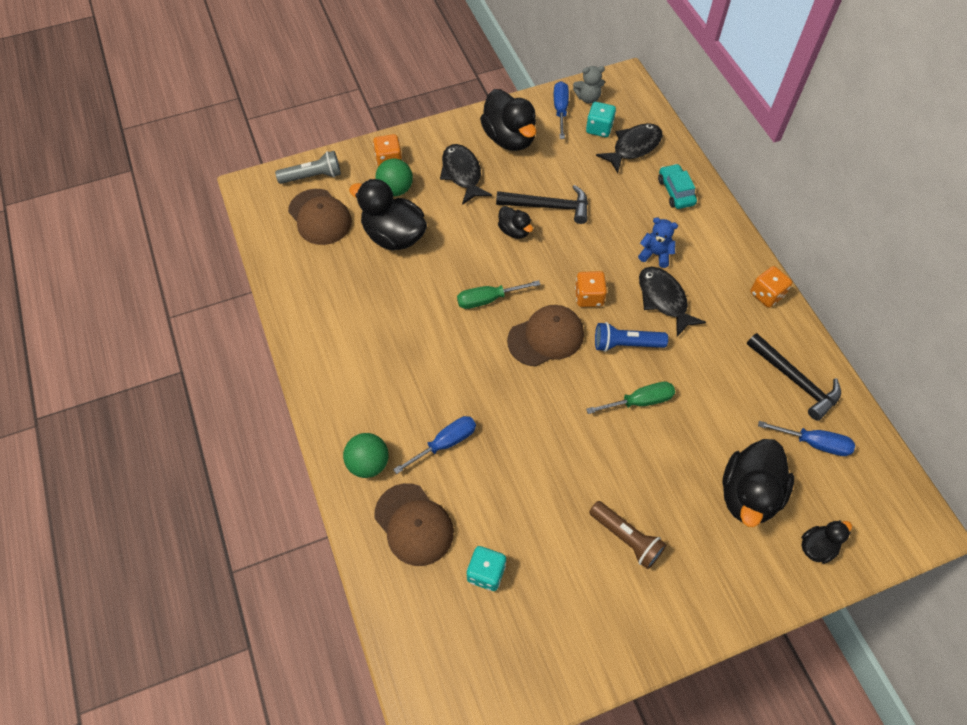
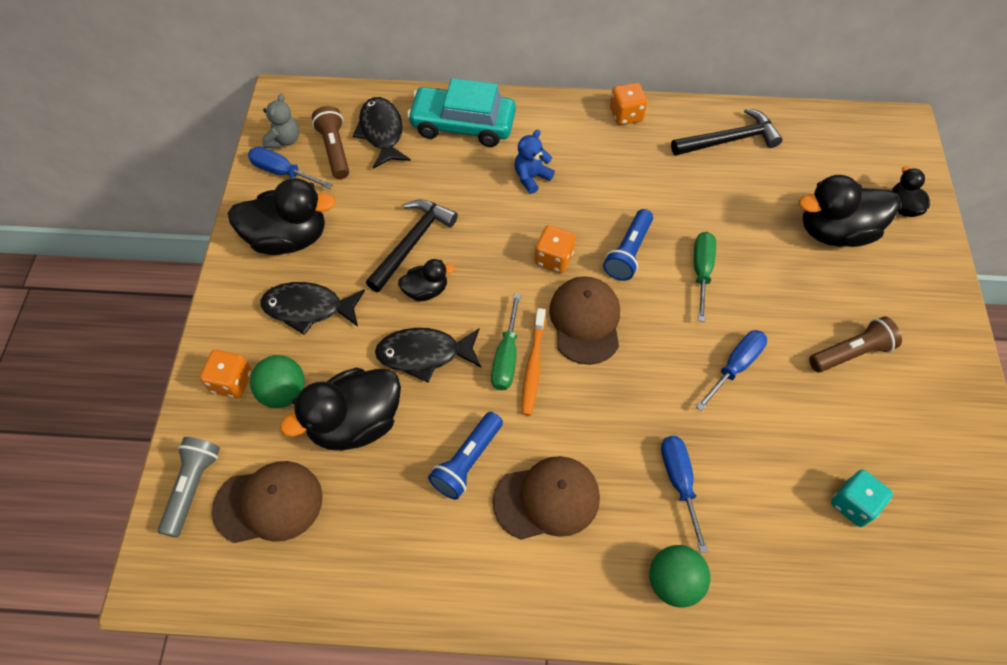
camera: 65 degrees left, 0 degrees up
(397, 308) = (467, 461): none -> blue flashlight
(414, 524) = (772, 559): brown cap -> brown cap (547, 499)
(489, 318) = (533, 366): none -> orange toothbrush
(599, 128) = (335, 150): turquoise dice -> brown flashlight
(664, 299) = (590, 196): black fish -> black fish (424, 354)
(676, 191) = (463, 125): turquoise car -> turquoise car, size x1.71
(748, 494) = (835, 232): black duck -> black duck turned 120 degrees clockwise
(813, 443) = (799, 159): blue screwdriver -> blue screwdriver (735, 367)

